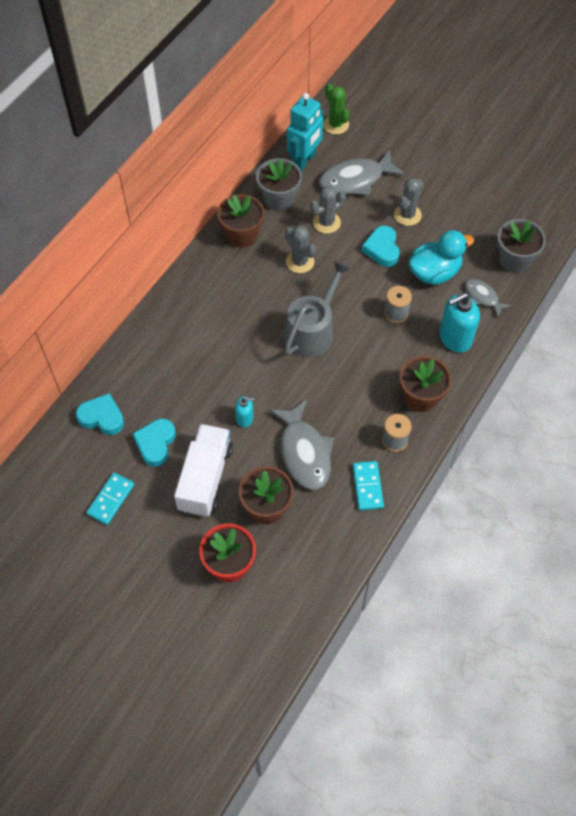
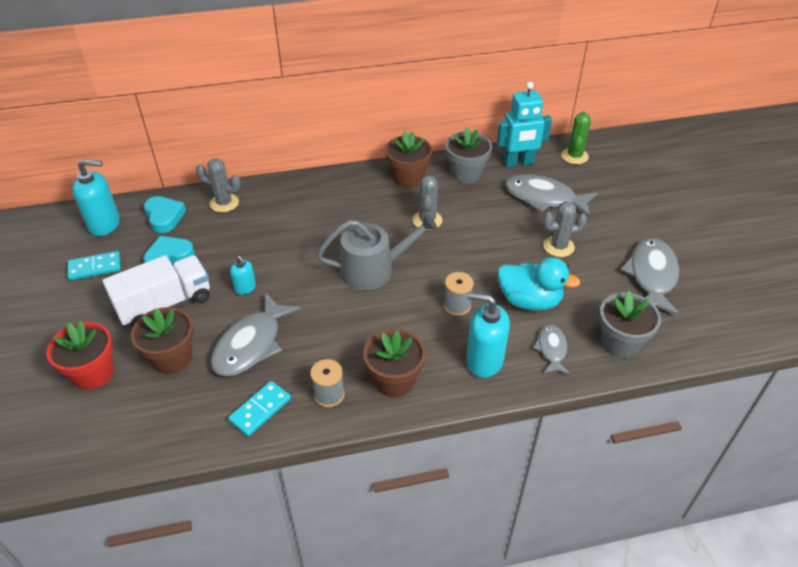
camera: 45 degrees right, 15 degrees down
(62, 462) = (104, 224): none -> turquoise soap dispenser
(326, 222) = (483, 210): grey cactus -> grey cactus (224, 203)
(382, 249) = (505, 255): turquoise heart -> none
(484, 194) = (652, 276): none -> grey fish

